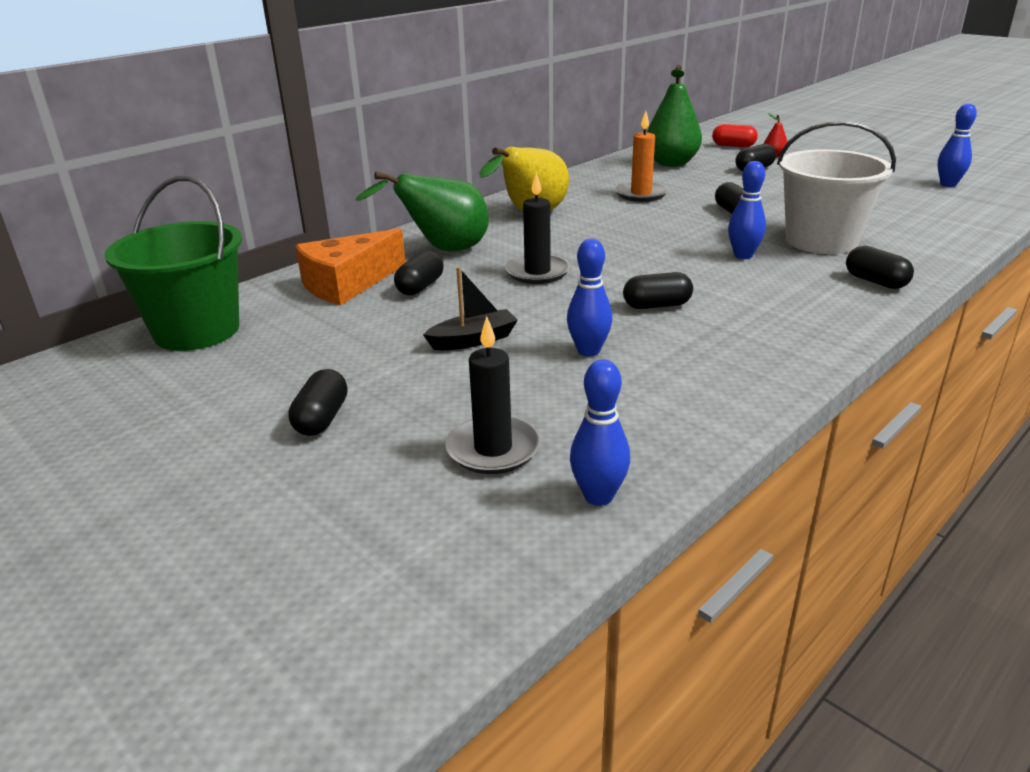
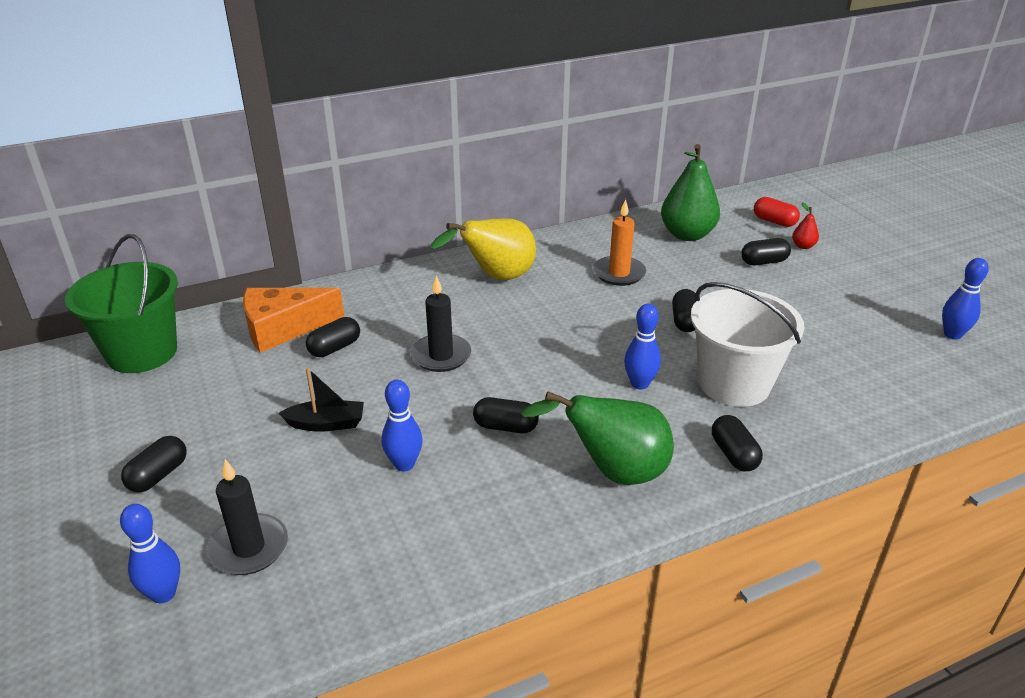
camera: 20 degrees right, 5 degrees up
(443, 250) = (387, 306): green pear -> green pear (613, 472)
(598, 496) = (283, 623): blue bowling pin -> blue bowling pin (163, 594)

